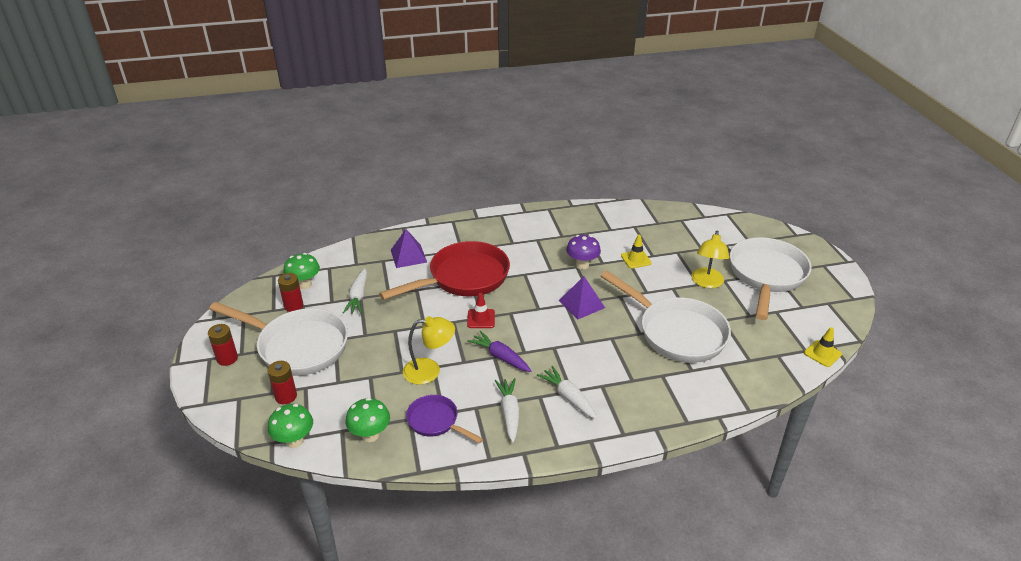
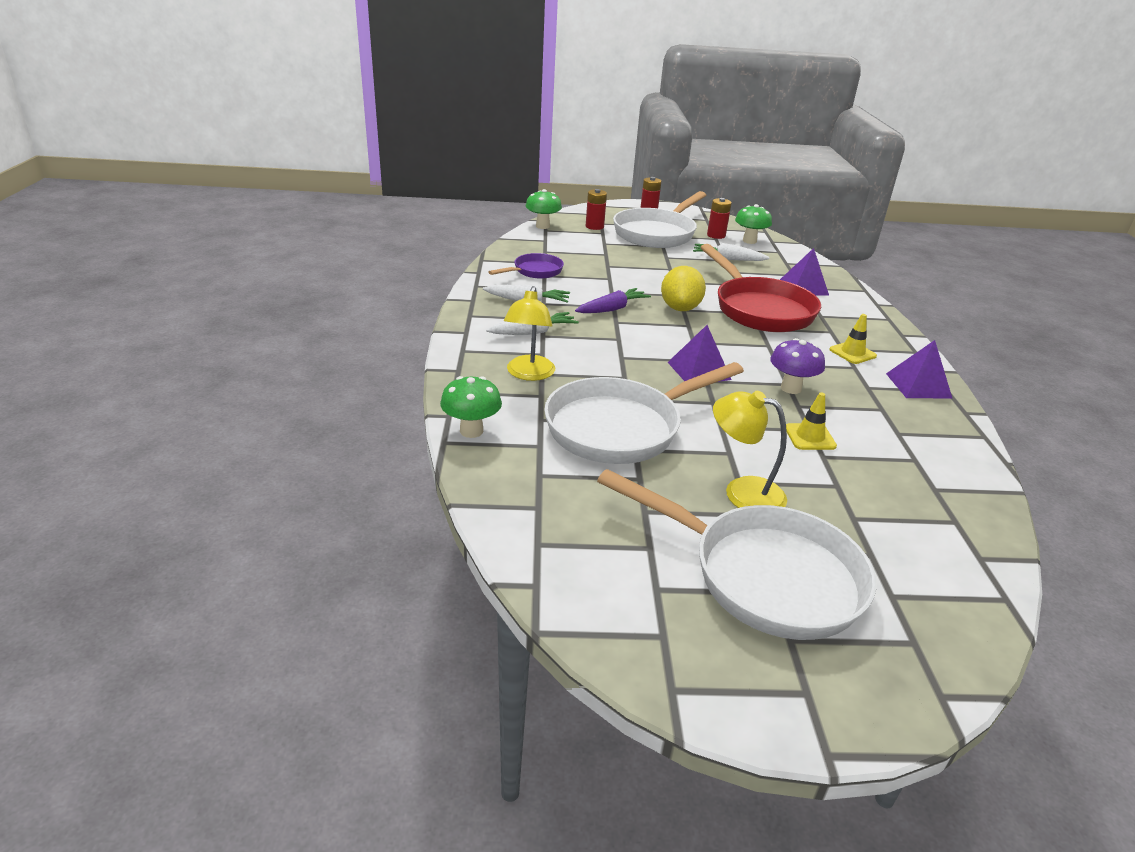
camera: 100 degrees right, 5 degrees down
(370, 435) = (533, 248): green mushroom -> green mushroom (471, 431)
(430, 371) = (604, 276): yellow lamp -> yellow lamp (529, 374)
(481, 319) = (680, 308): red traffic cone -> yellow lemon
(548, 218) = (918, 385): none -> purple pyramid
(822, 353) = (521, 561): yellow traffic cone -> yellow traffic cone (852, 353)

